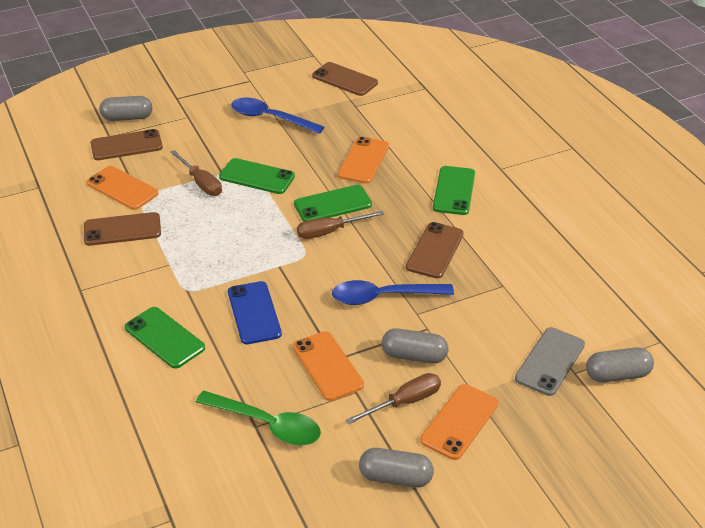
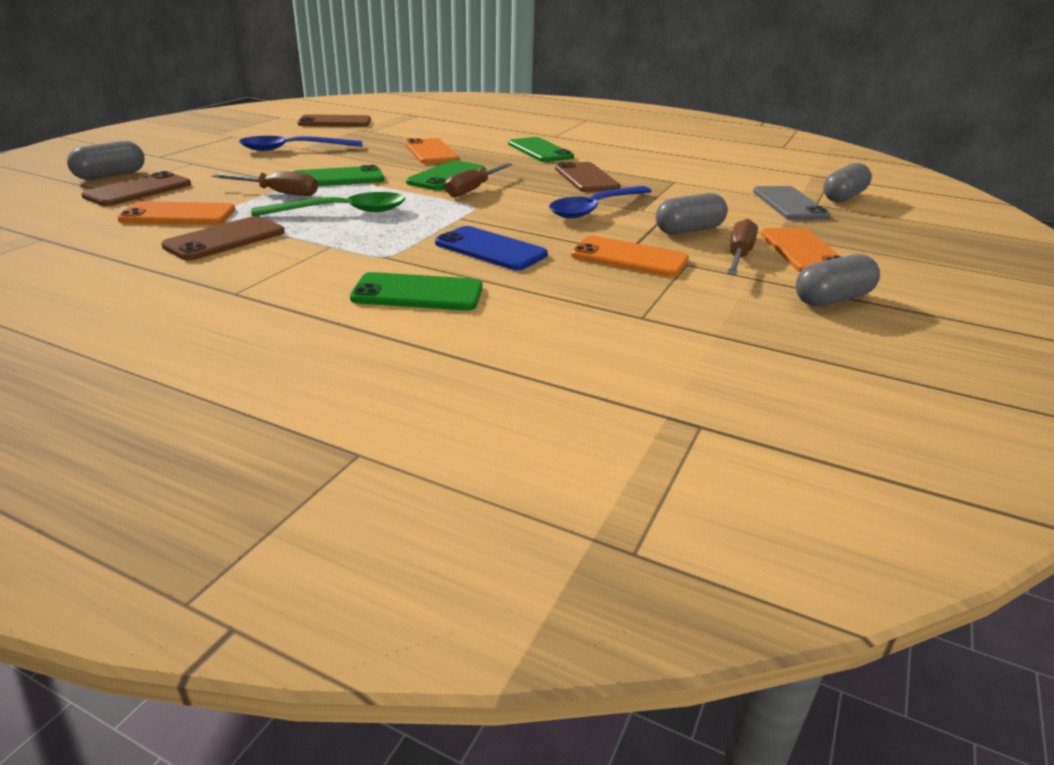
camera: 40 degrees left, 10 degrees down
(267, 424) = (651, 311): green spoon -> green spoon (341, 212)

